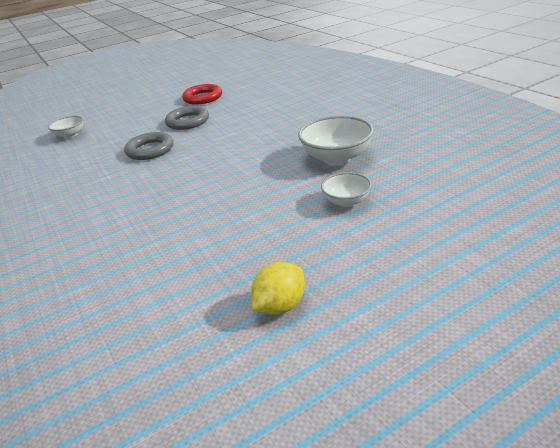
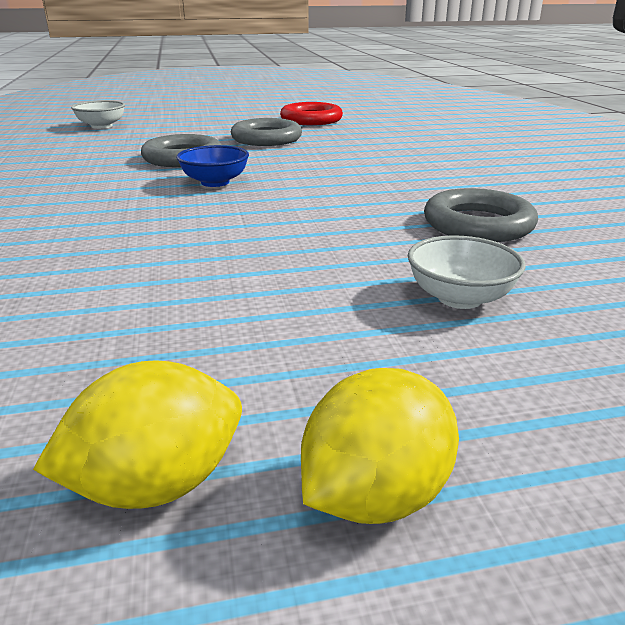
camera: 15 degrees right, 5 degrees down
(185, 164) = (215, 182): none -> blue bowl
(336, 157) = (478, 224): white bowl -> grey ring
(354, 285) = (375, 494): none -> yellow lemon

